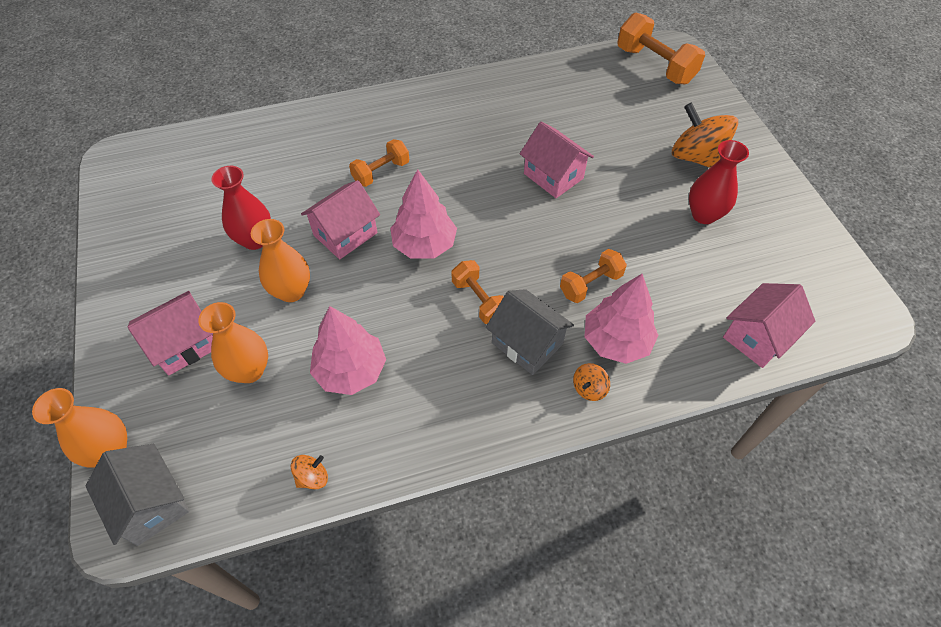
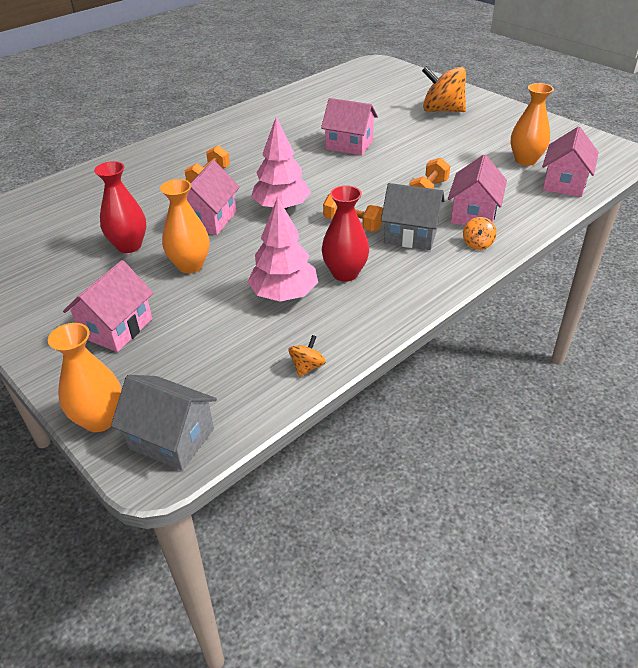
camera: 25 degrees left, 15 degrees down
(249, 370) = (193, 323): orange vase -> orange vase (525, 160)
(616, 341) = (473, 214): pink tree -> pink house
(655, 65) = (371, 74): orange dumbbell -> none
(704, 215) = (473, 136): red vase -> red vase (345, 273)

